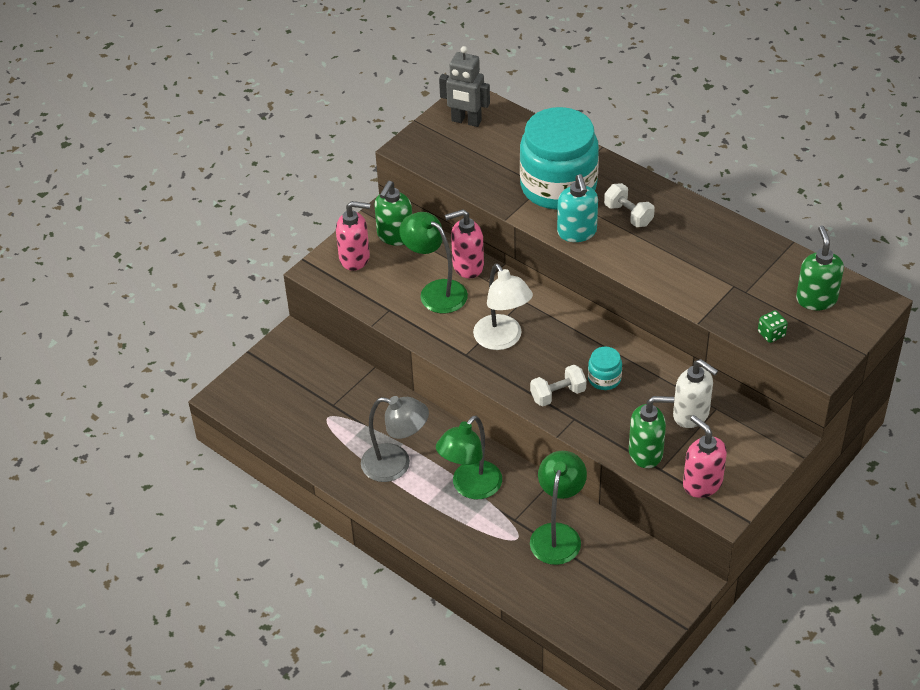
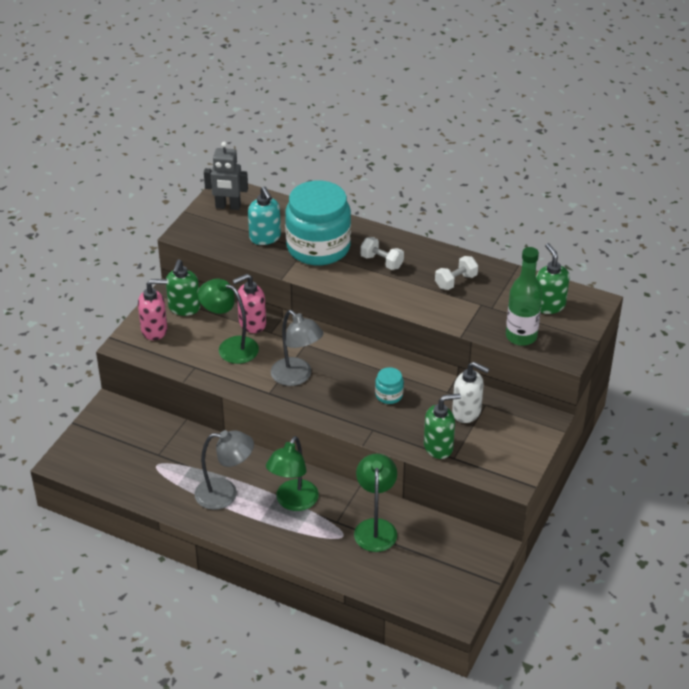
camera: 15 degrees left, 5 degrees down
(502, 340) = (297, 377): white lamp -> grey lamp
(558, 394) = (354, 413): white dumbbell -> white dumbbell (456, 281)
(577, 232) = (343, 281): turquoise soap dispenser -> turquoise soap dispenser (265, 238)
(702, 483) = (490, 463): pink soap dispenser -> none
(771, 334) = (521, 336): green dice -> green bottle

